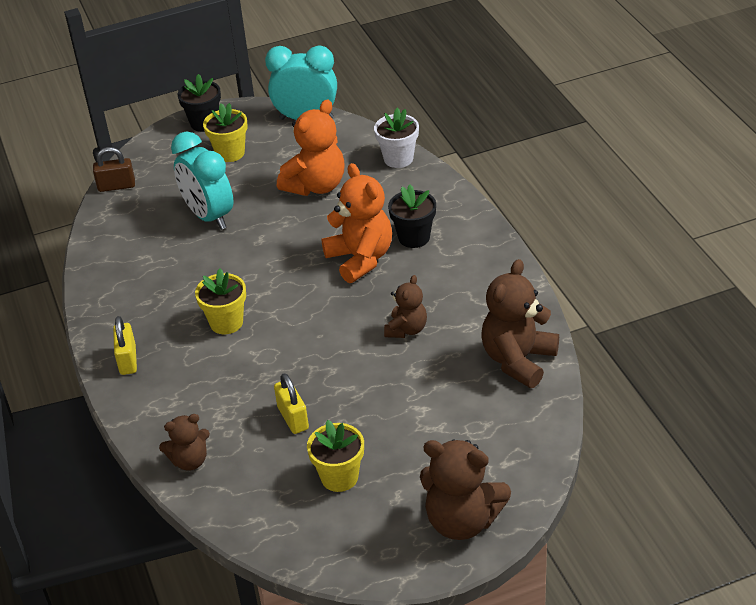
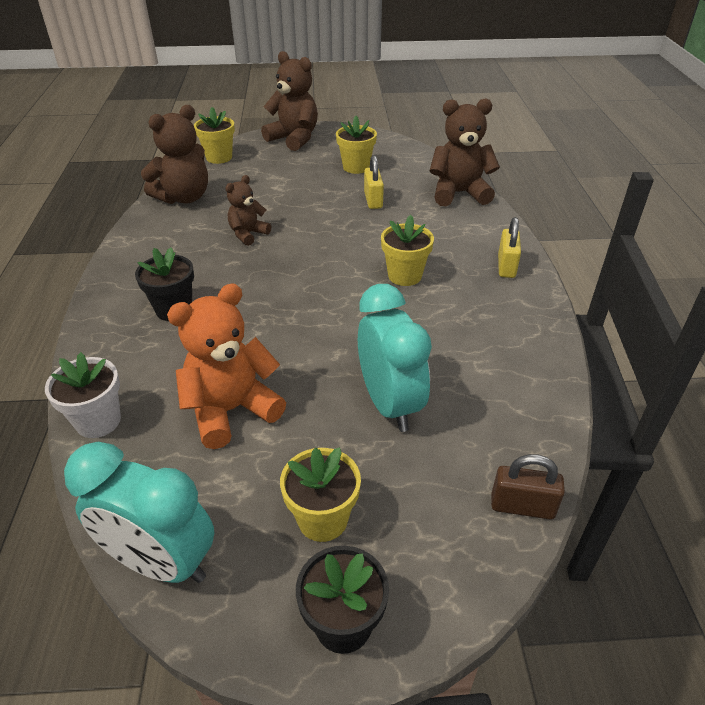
camera: 165 degrees left, 0 degrees up
(190, 461) = (459, 193): brown teddy bear -> brown teddy bear, size x1.71
(360, 259) = (243, 302): orange teddy bear -> none
(537, 444) = (219, 157): none -> yellow flower pot

